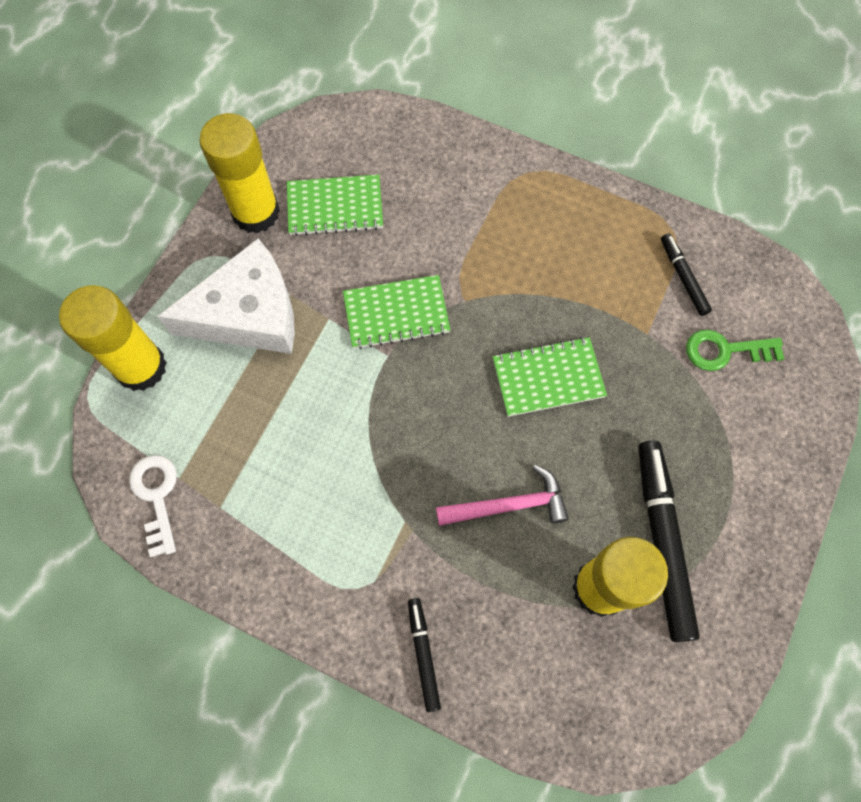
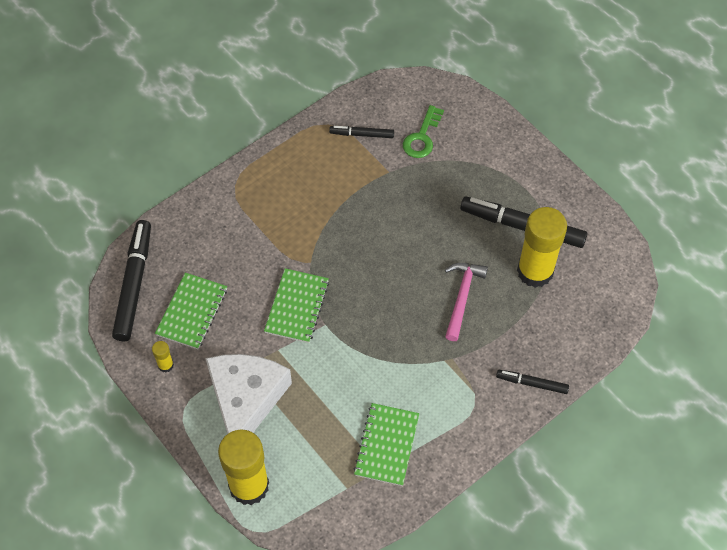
camera: 65 degrees left, 10 degrees down
(156, 497) = (353, 507): white key -> none
(256, 212) = (165, 365): yellow glue stick -> yellow glue stick, size x0.42
(342, 134) = (134, 284): none -> black marker
(548, 378) = (390, 239): green notebook -> green notebook (386, 445)

